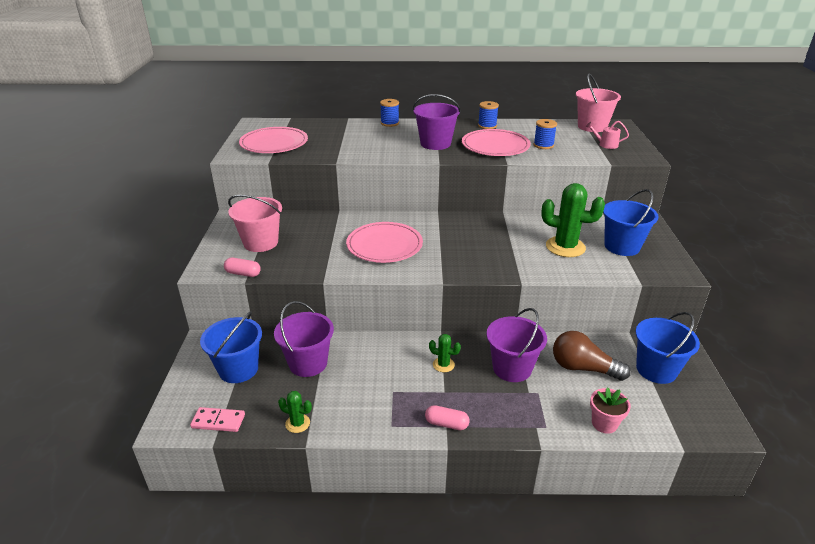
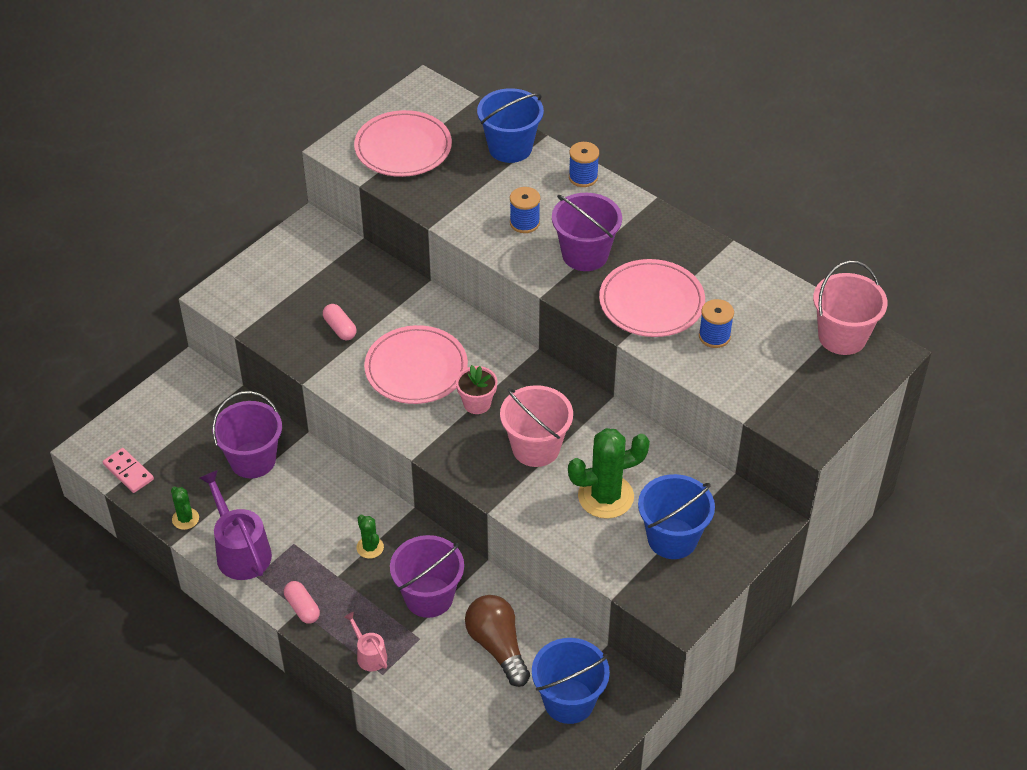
camera: 40 degrees right, 15 degrees up
(238, 369) = (189, 426): blue bucket -> blue bucket (510, 148)
(243, 273) = (244, 323): pink capsule -> pink capsule (340, 328)
(261, 243) = (300, 286): pink bucket -> pink bucket (536, 448)
(362, 418) = (240, 551): none -> purple watering can
(487, 126) = (700, 253): blue spool -> blue spool (524, 223)
(565, 247) = (605, 496): green cactus -> green cactus turned 75 degrees counterclockwise
(604, 423) = (438, 710): pink flower pot -> pink flower pot (477, 403)
(606, 145) = (799, 383): pink watering can -> pink watering can (369, 655)

